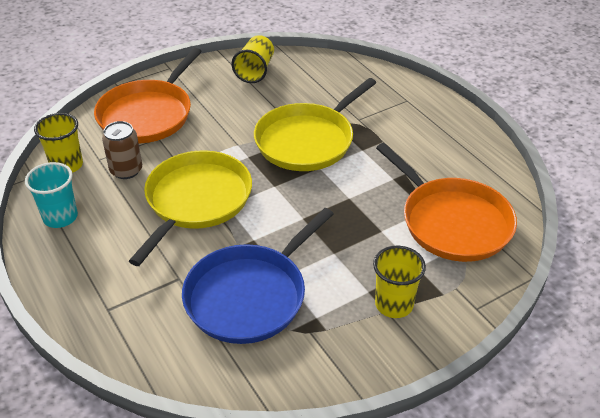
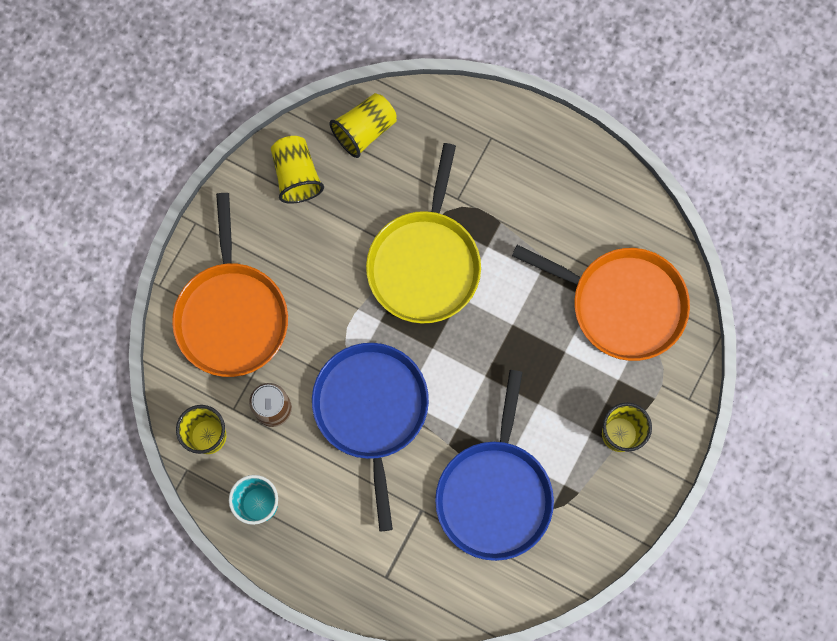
camera: 30 degrees left, 35 degrees up
(196, 201) = (371, 410): yellow pan -> blue pan
(319, 68) = (364, 130): none -> yellow cup

